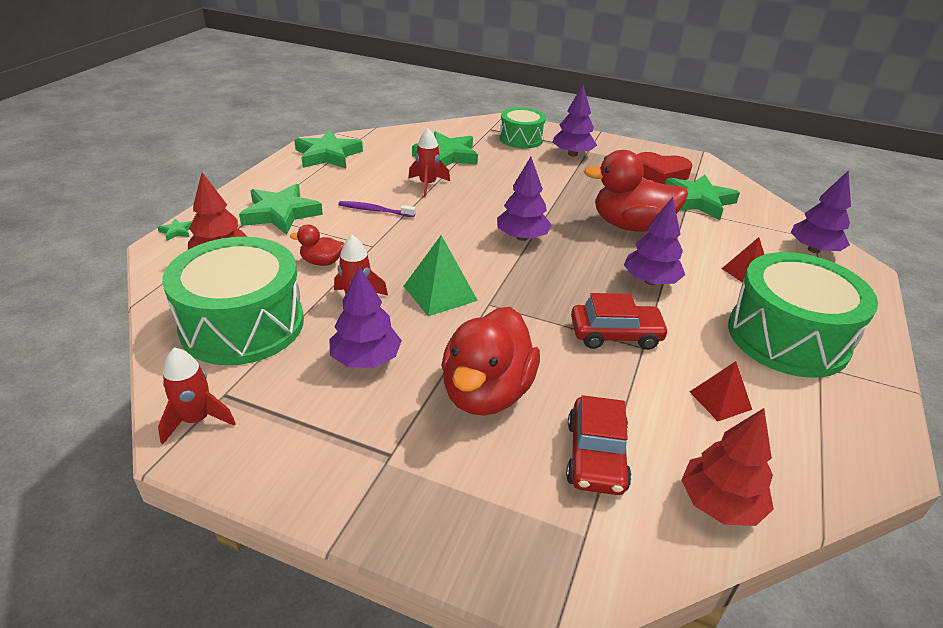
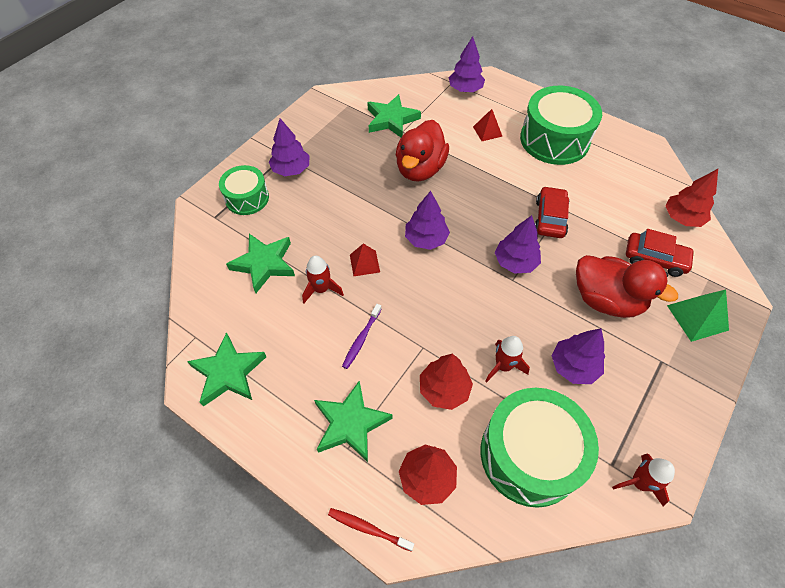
camera: 75 degrees left, 20 degrees up
(177, 231) = (368, 528): green star -> red toothbrush
(322, 262) = (444, 389): red duck -> red tree
(440, 293) = (497, 308): green pyramid -> green pyramid (697, 317)
(650, 281) = (493, 182): purple tree -> purple tree (515, 262)
(660, 174) = (344, 126): red heart -> none
(720, 400) = (609, 190): red pyramid -> red pyramid (364, 263)

